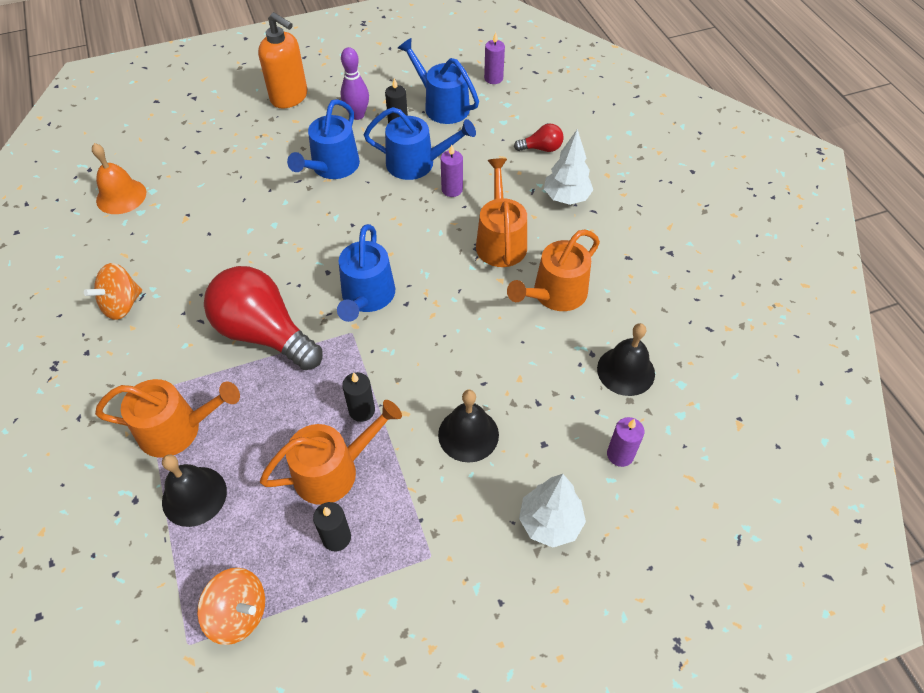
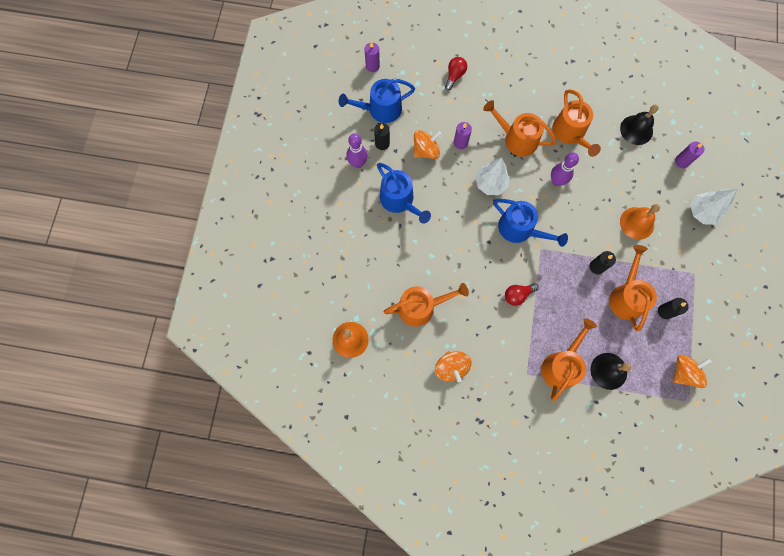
camera: 60 degrees left, 20 degrees up
(195, 242) = (421, 307): none -> orange watering can
(264, 333) = (517, 295): red light bulb -> red light bulb, size x0.45
(289, 97) = (312, 197): orange soap dispenser -> none
(416, 163) = (426, 151): blue watering can -> orange spinning top
(468, 308) = (556, 181): none -> purple bowling pin
(468, 434) = (637, 223): black bell -> orange bell
(566, 198) = (503, 86): white tree -> white tree (490, 184)

